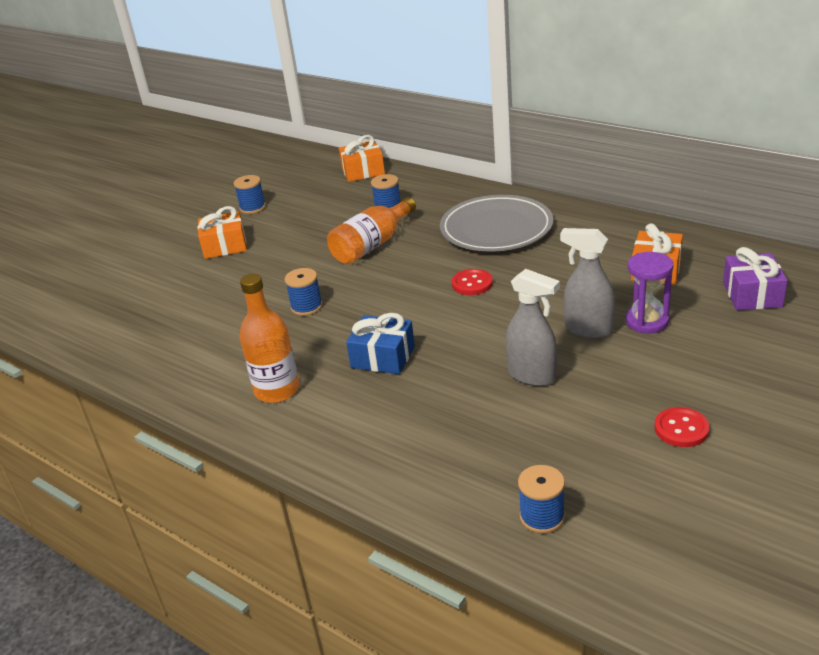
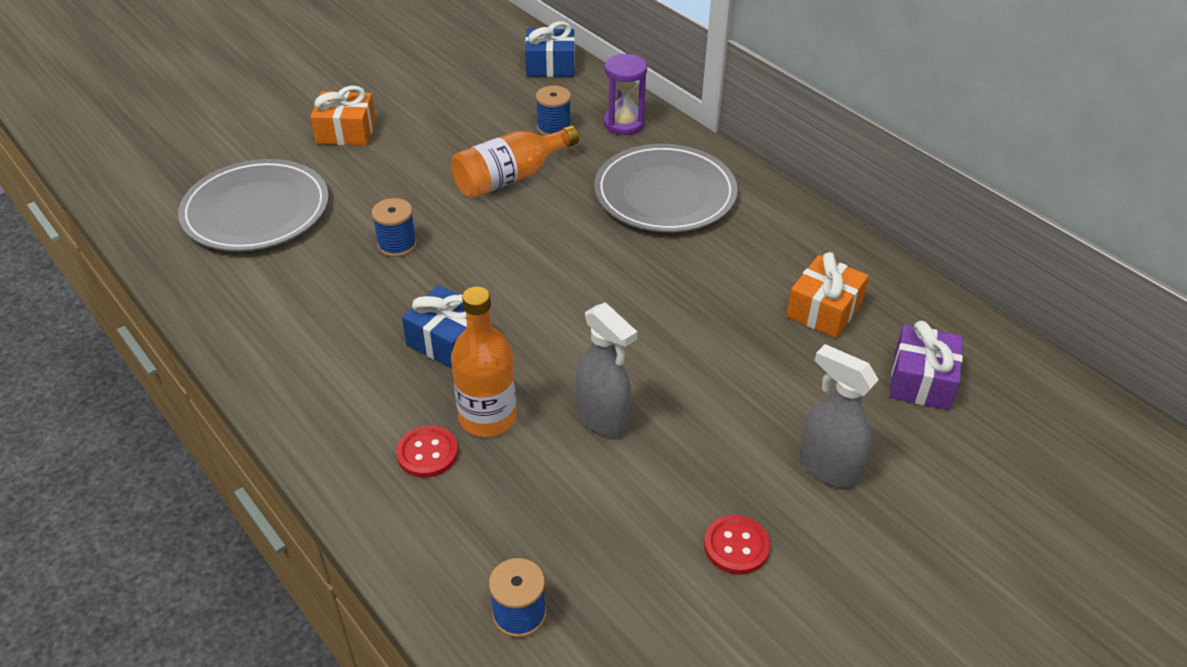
camera: 10 degrees right, 10 degrees up
(179, 312) = (256, 211): none -> grey plate
(252, 207) = (401, 84): blue spool -> none
(277, 390) = (313, 351): orange bottle -> orange bottle (487, 417)
(363, 171) = (550, 65): orange gift -> blue gift
(472, 283) = (598, 266): red button -> red button (427, 453)
(588, 329) = (699, 372): grey spray bottle -> grey spray bottle (828, 468)
(647, 321) = (774, 382): purple hourglass -> purple hourglass (624, 123)

